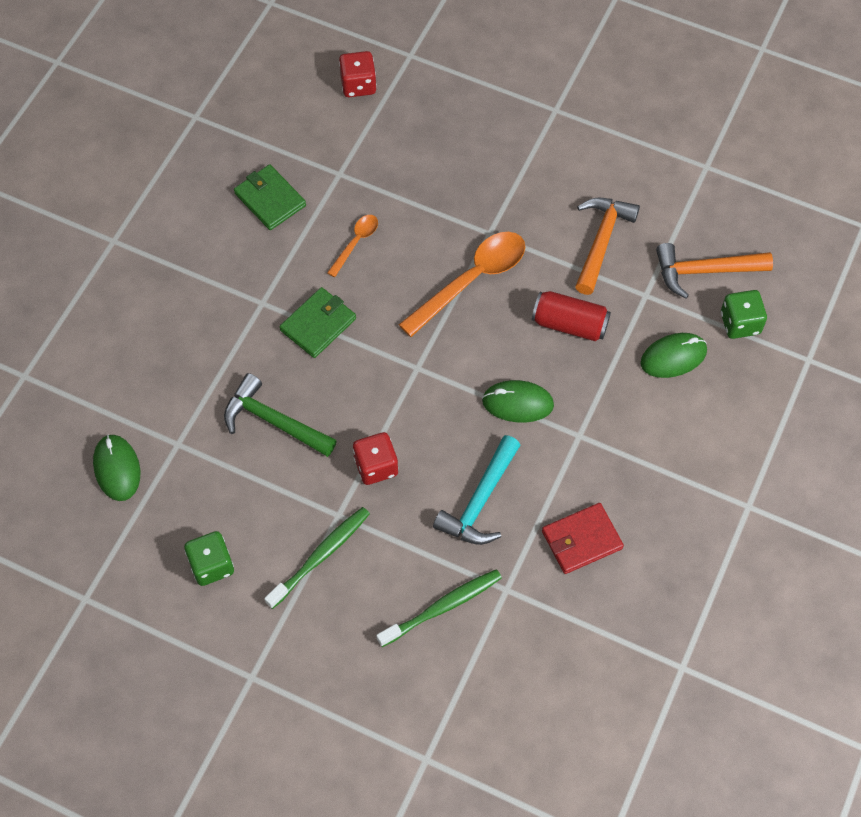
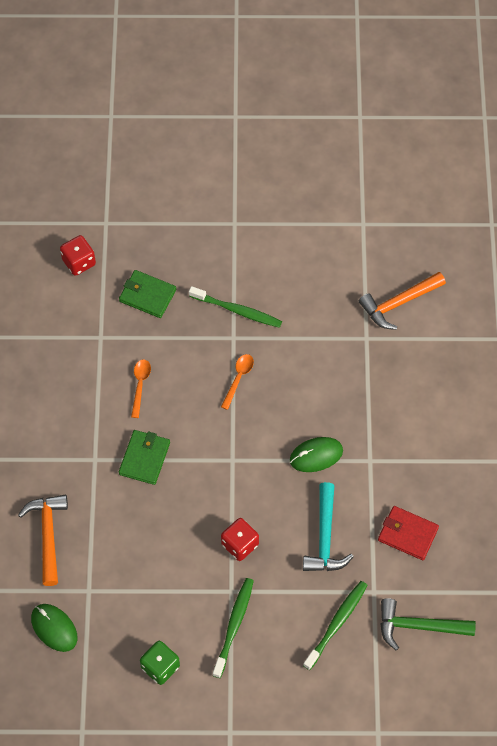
camera: 25 degrees left, 0 degrees up
(270, 199) = (59, 378): green wallet -> green wallet (147, 295)
(273, 421) = (149, 544): green hammer -> green hammer (418, 626)
(471, 280) = (238, 379): orange spoon -> orange spoon, size x0.51
(509, 205) = (237, 310): none -> green toothbrush
(569, 324) = (324, 382): red can -> none
(581, 540) = (408, 534): red wallet -> red wallet turned 75 degrees clockwise
(601, 241) = (316, 311): orange hammer -> orange hammer (48, 535)
(673, 357) = (407, 376): green mouse -> none
(740, 323) = (441, 332): green dice -> none

